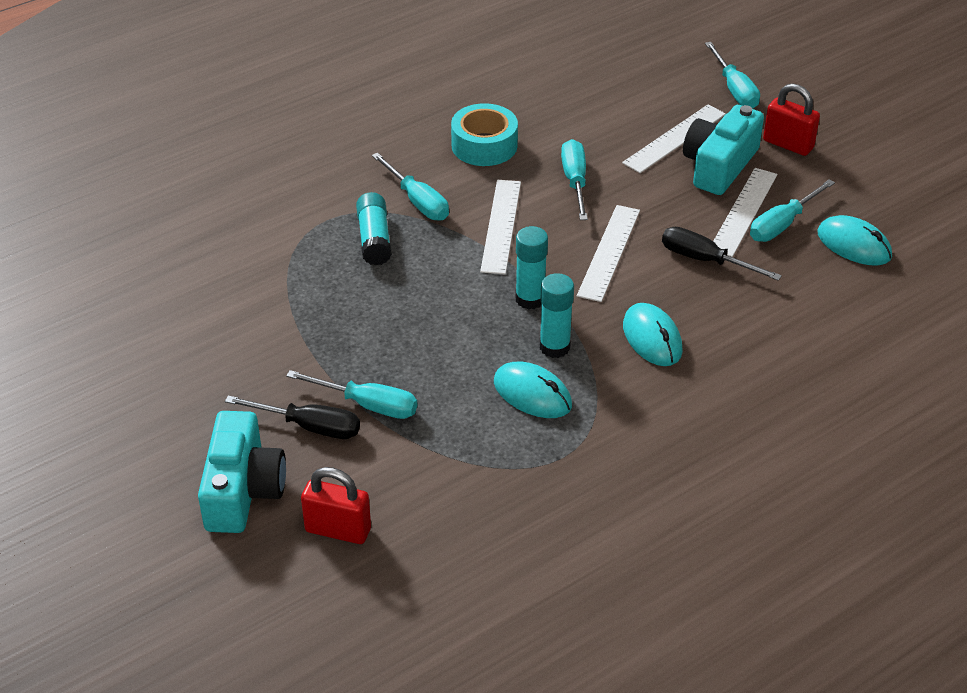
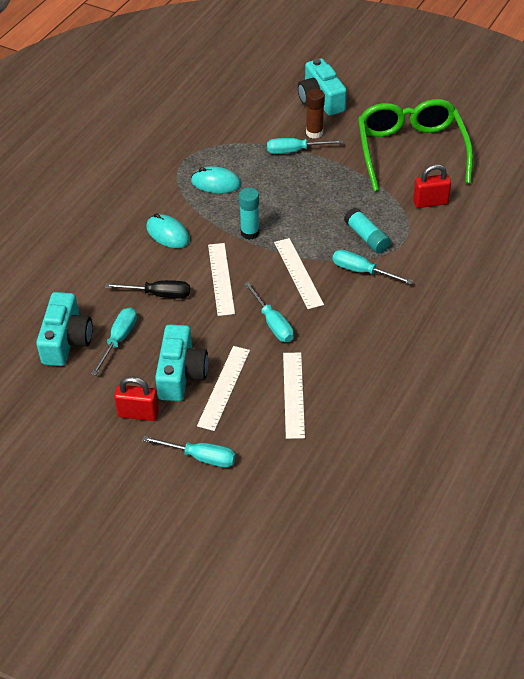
camera: 155 degrees right, 5 degrees up
(192, 338) = (411, 151): none -> green glasses
(309, 427) = (314, 133): black screwdriver -> brown glue stick
(338, 530) = (265, 99): red padlock -> red padlock (430, 202)
(484, 145) = (352, 330): turquoise tape -> none
(554, 347) = (219, 211): turquoise glue stick -> none
(734, 89) = (200, 457): turquoise screwdriver -> turquoise screwdriver turned 150 degrees clockwise
(744, 212) = (148, 340): white ruler -> white ruler (293, 394)
(854, 245) = (66, 340): turquoise mouse -> turquoise camera

